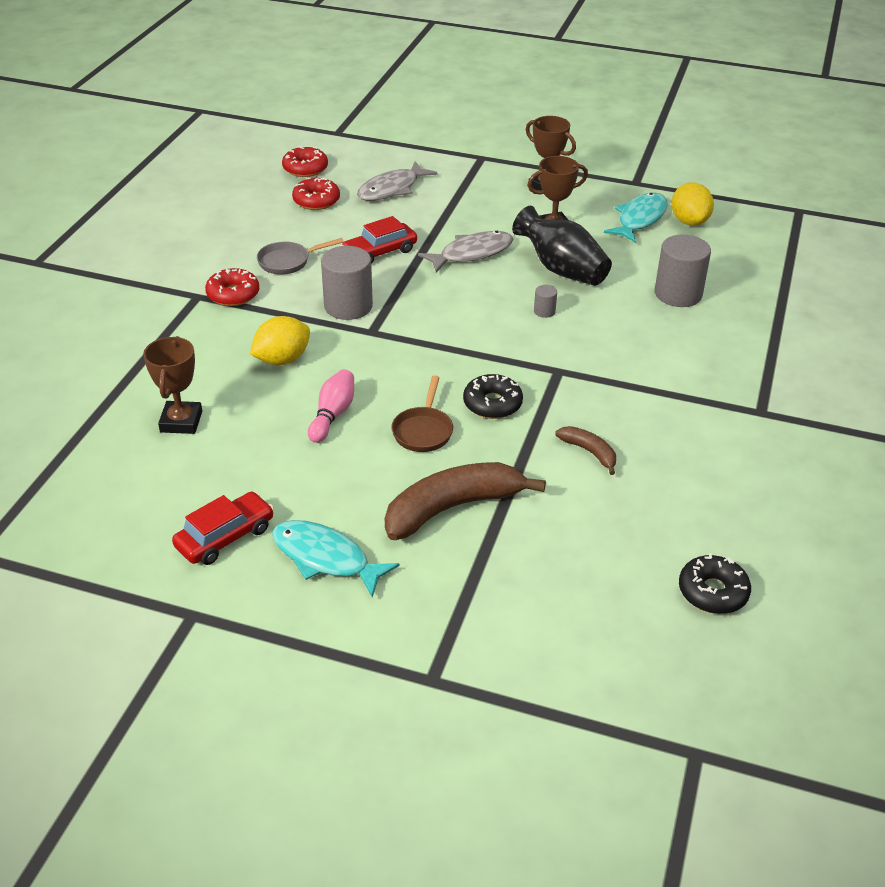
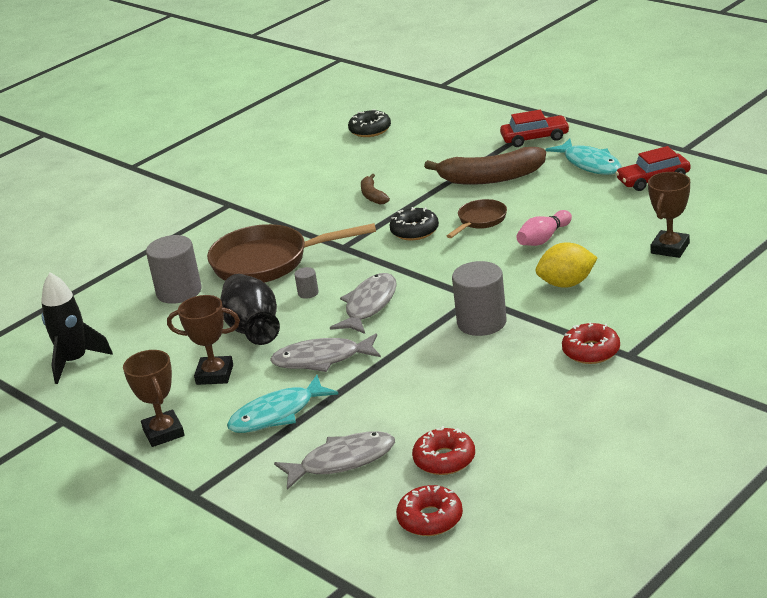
camera: 150 degrees left, 10 degrees down
(288, 262) = (518, 380): grey pan -> none
(379, 252) = (414, 376): red car -> red car (535, 138)
(471, 307) = (369, 305): none -> grey fish
(623, 339) = (268, 262): none -> brown pan
(639, 219) = (117, 372): turquoise fish -> turquoise fish (277, 414)
(689, 221) = (74, 361): yellow lemon -> black rocket

